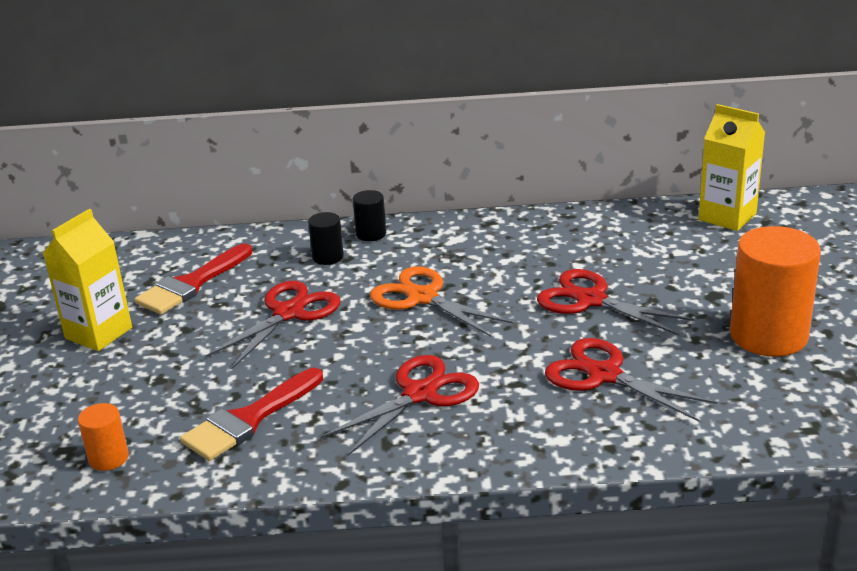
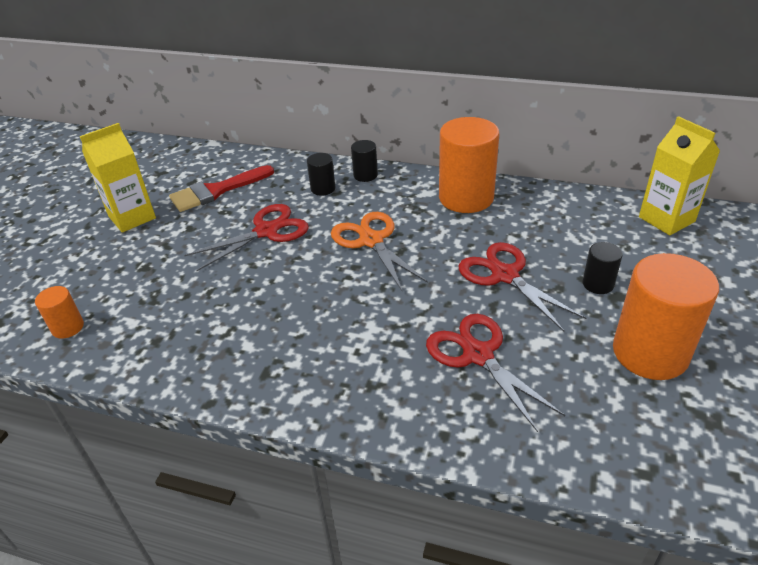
camera: 20 degrees right, 10 degrees up
(249, 419) = (181, 320): red brush -> none
(420, 394) = (318, 332): red scissors -> none
(504, 235) = (466, 198): none -> orange cylinder
(689, 288) = (598, 284): none -> black cylinder

